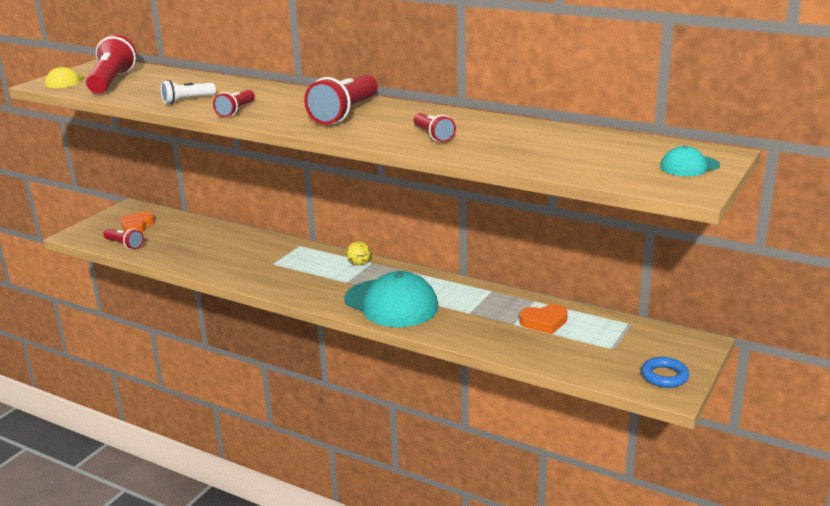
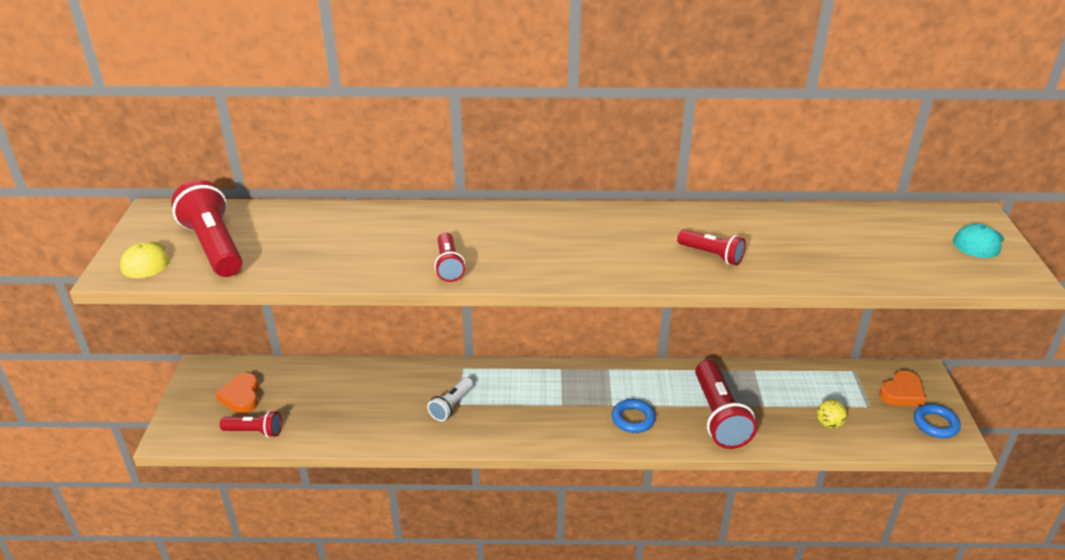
camera: 30 degrees left, 10 degrees up
(187, 100) = (363, 260): white flashlight -> white flashlight (451, 406)
(345, 113) = (577, 240): red flashlight -> red flashlight (719, 416)
(359, 264) = (550, 375): yellow ball -> yellow ball (829, 424)
(391, 303) = (633, 419): turquoise cap -> blue ring
(544, 322) = (787, 394): orange heart -> orange heart (902, 393)

